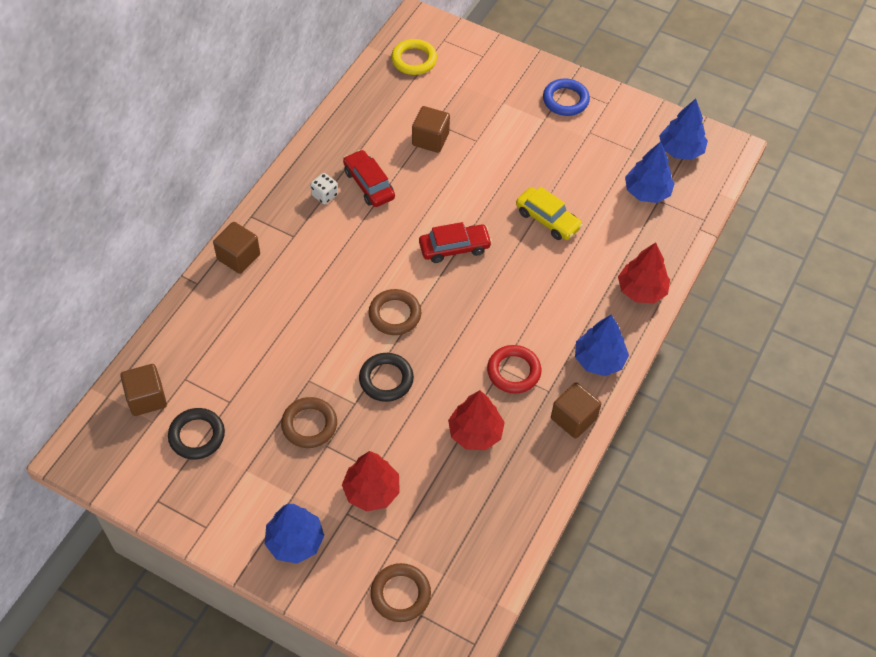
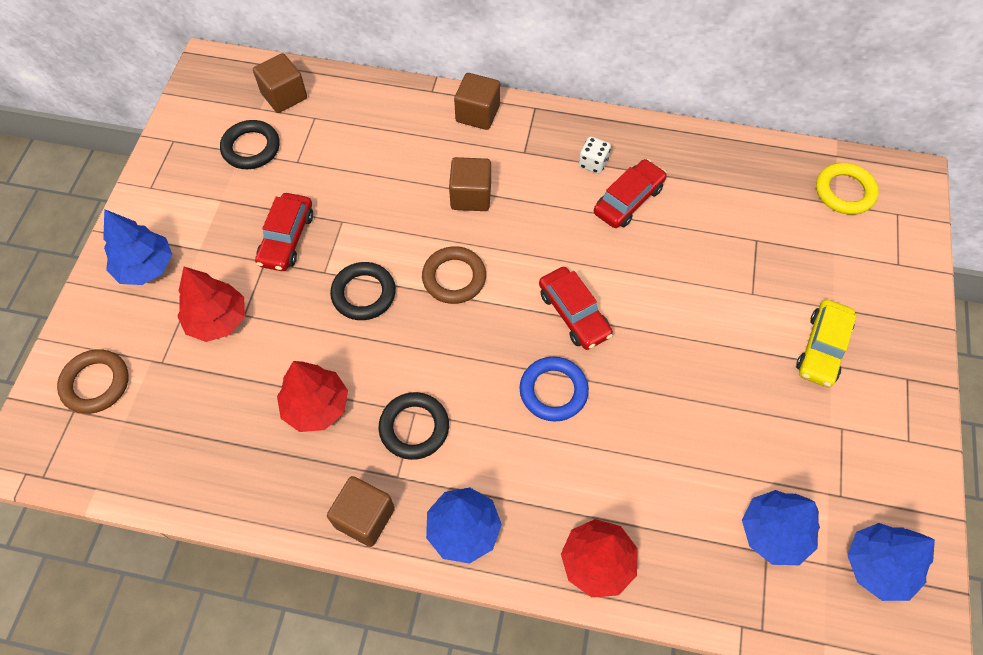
camera: 75 degrees right, 5 degrees up
(309, 425) = (287, 238): brown ring -> red car
(430, 139) = (728, 243): brown cube -> brown cube (471, 196)
(513, 371) = (414, 428): red ring -> black ring
(547, 219) = (665, 410): yellow car -> yellow car (822, 348)
(565, 100) = (882, 383): blue ring -> blue ring (553, 391)

